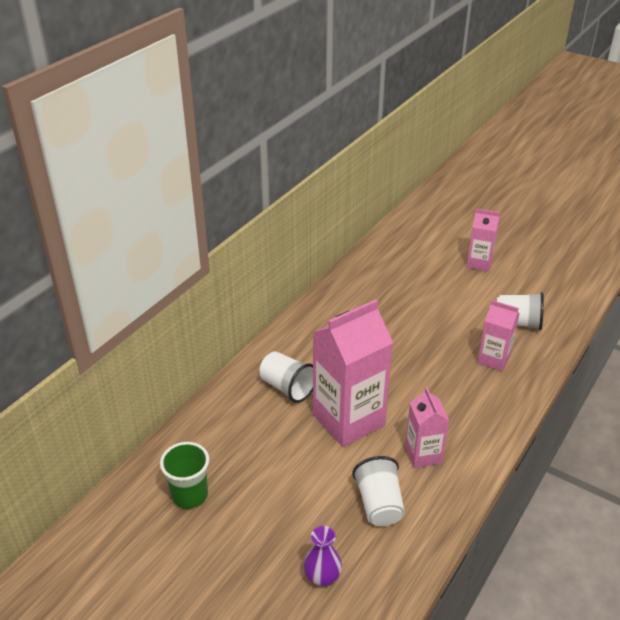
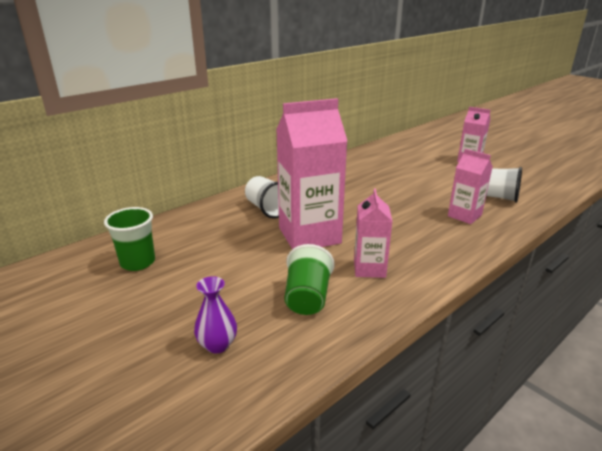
camera: 15 degrees right, 10 degrees down
(379, 504) = (307, 297): white cup -> green cup

